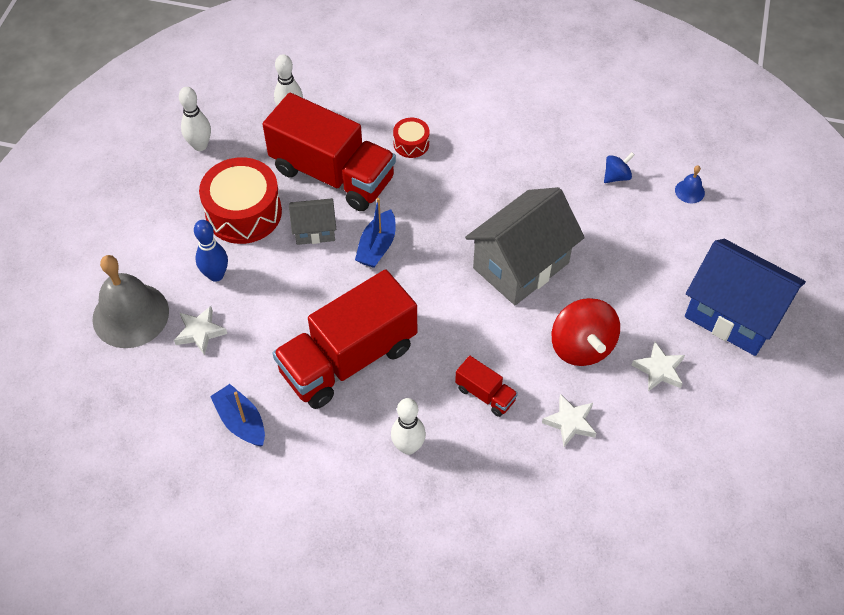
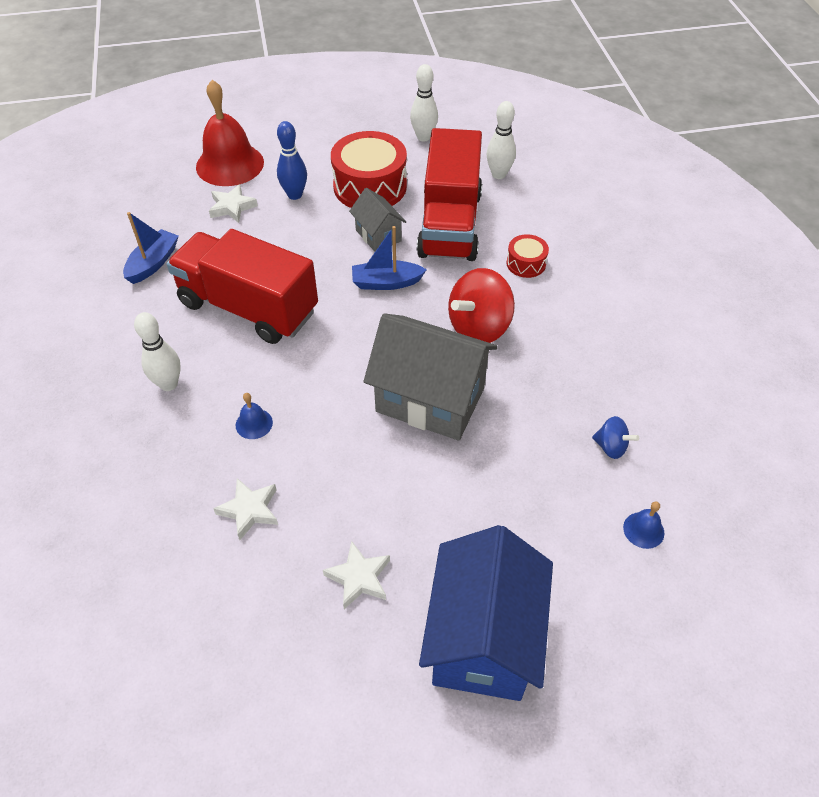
camera: 65 degrees right, 5 degrees down
(130, 315) = (230, 164): grey bell -> red bell
(485, 394) = (254, 423): red truck -> blue bell
(581, 346) = (353, 489): red spinning top -> red spinning top (479, 327)

